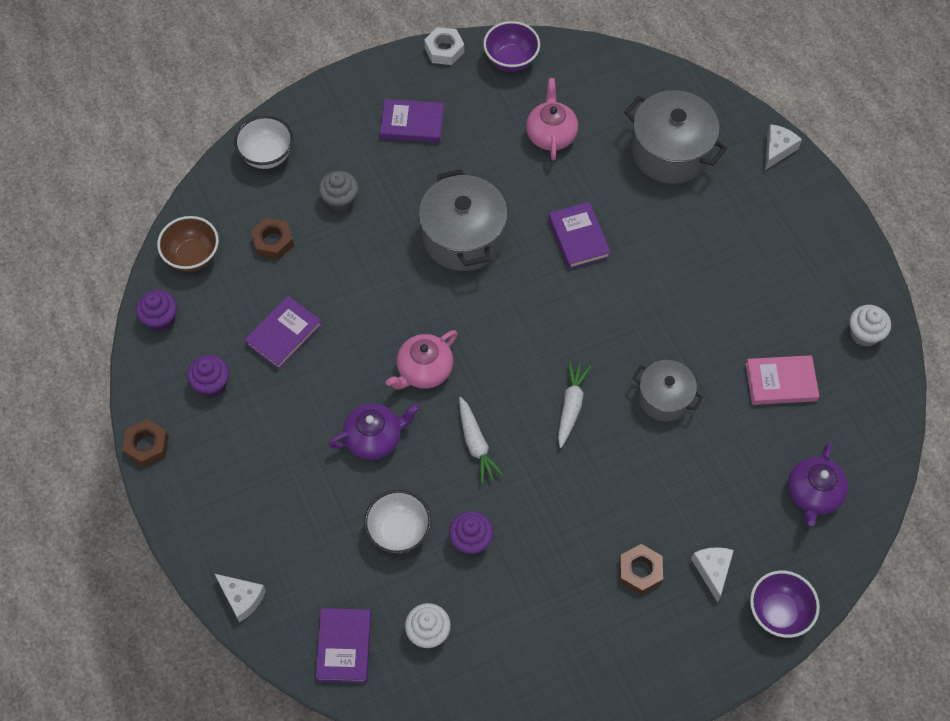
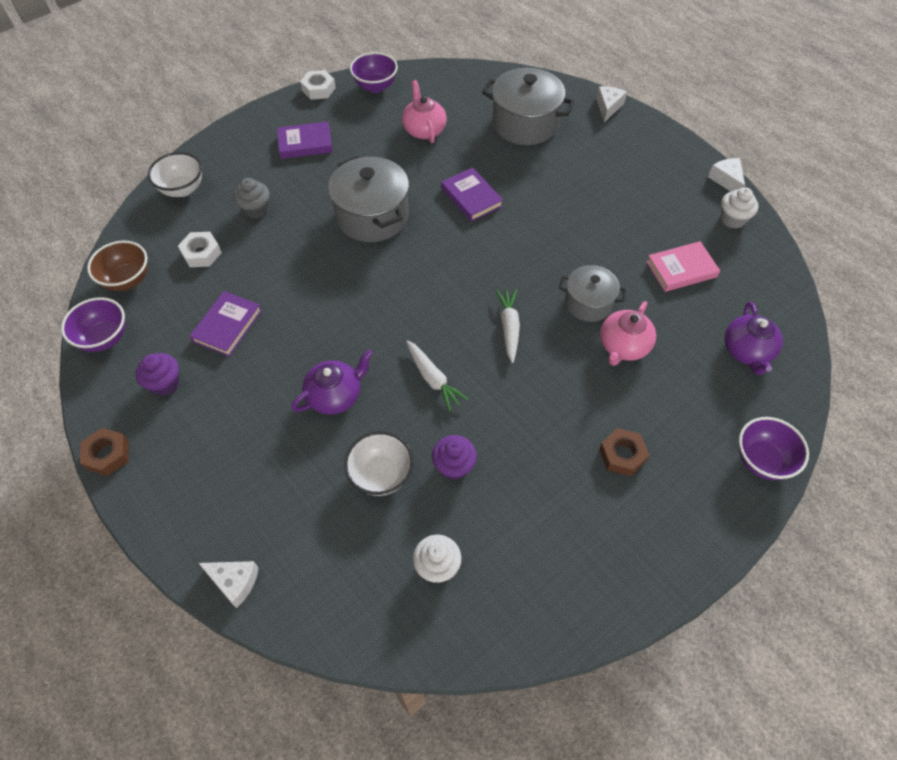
camera: 15 degrees left, 5 degrees down
(161, 319) = (104, 338): purple cupcake -> purple bowl
(273, 242) = (201, 253): brown nut -> white nut
(344, 646) = (354, 604): purple book -> none
(424, 370) = (367, 327): pink teapot -> pink teapot (623, 346)
(712, 570) = (687, 437): white cheese -> white cheese (726, 180)

